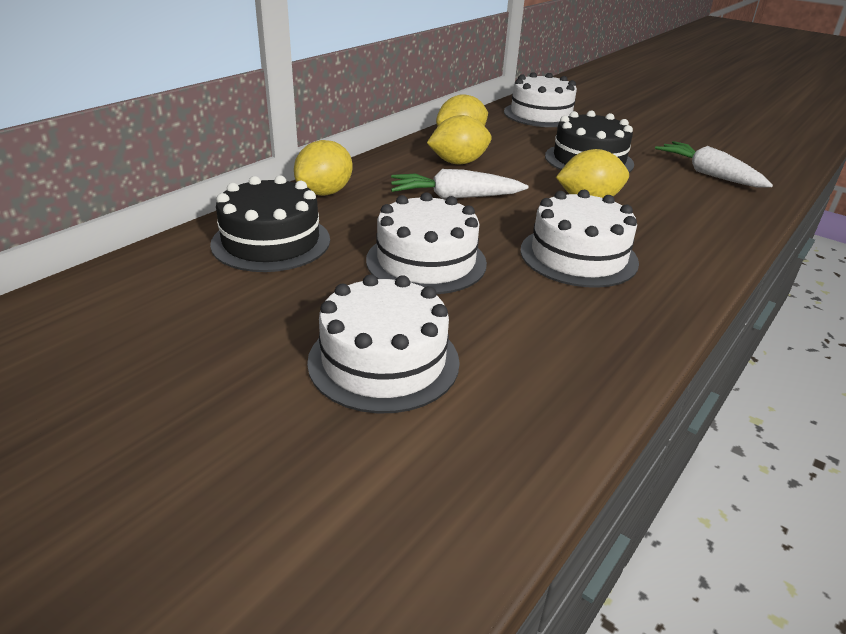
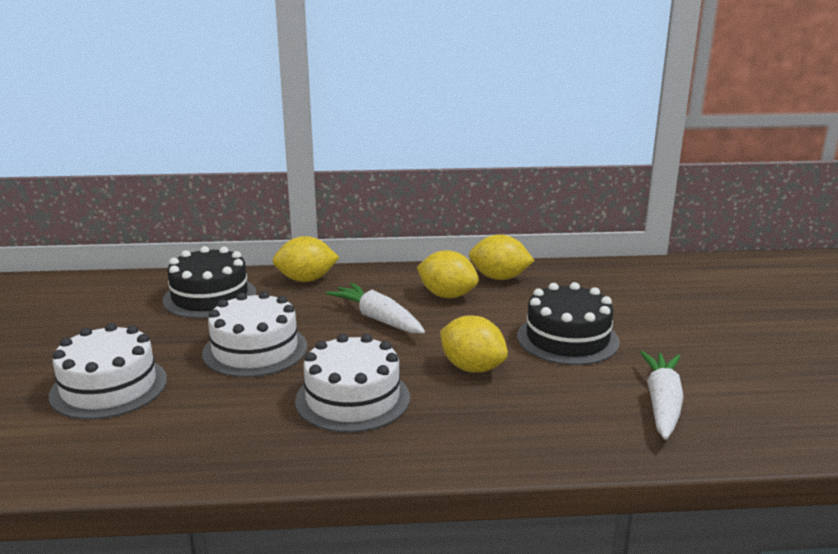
camera: 50 degrees right, 10 degrees down
(541, 114) = (636, 283): white cake -> none

